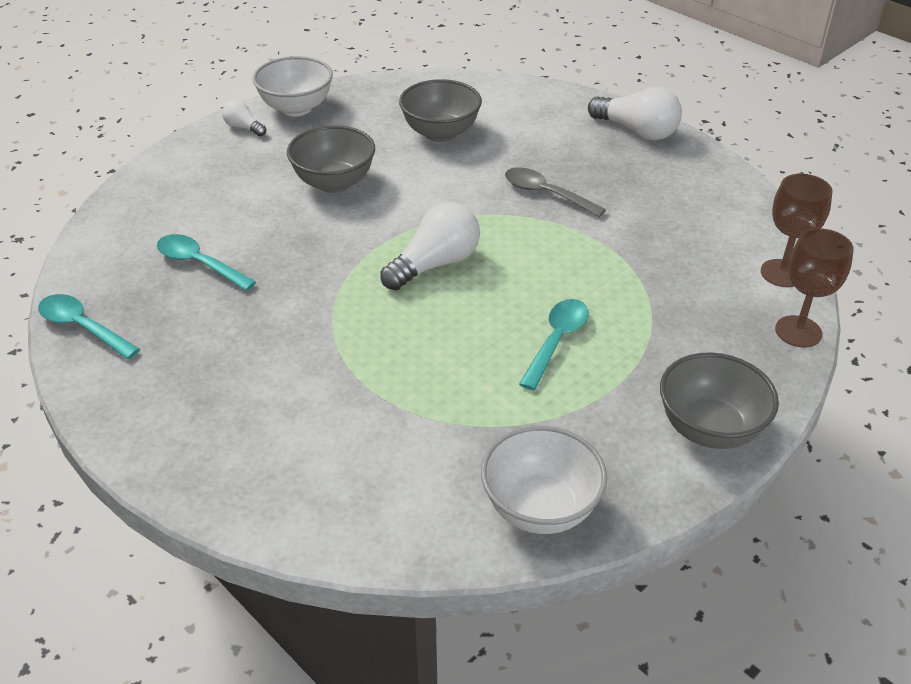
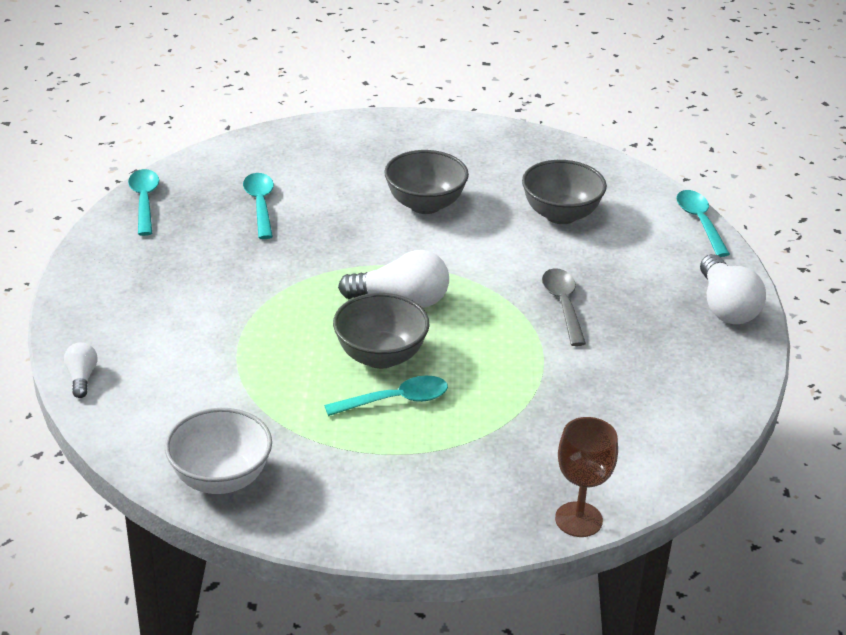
camera: 45 degrees right, 5 degrees down
(244, 128) = (427, 130): white light bulb -> white light bulb (82, 377)
(296, 108) = (486, 136): white bowl -> none
(533, 87) = (700, 222): none -> turquoise spoon
(709, 429) = (399, 522): grey bowl -> grey bowl (380, 356)
(782, 273) = (644, 478): brown goblet -> none

